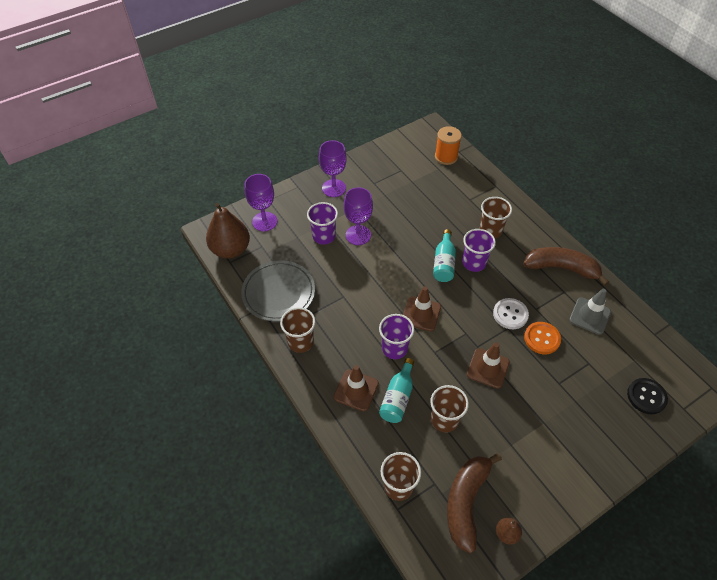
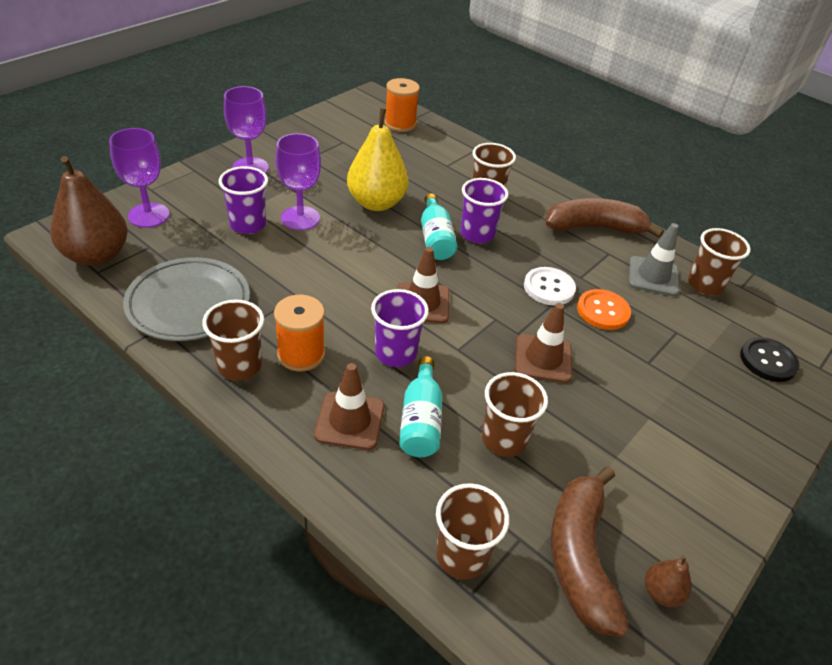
camera: 20 degrees left, 10 degrees down
(337, 340) = (301, 354): none -> orange spool
(411, 228) = (376, 203): none -> yellow pear
(626, 328) = (704, 285): none -> brown cup

